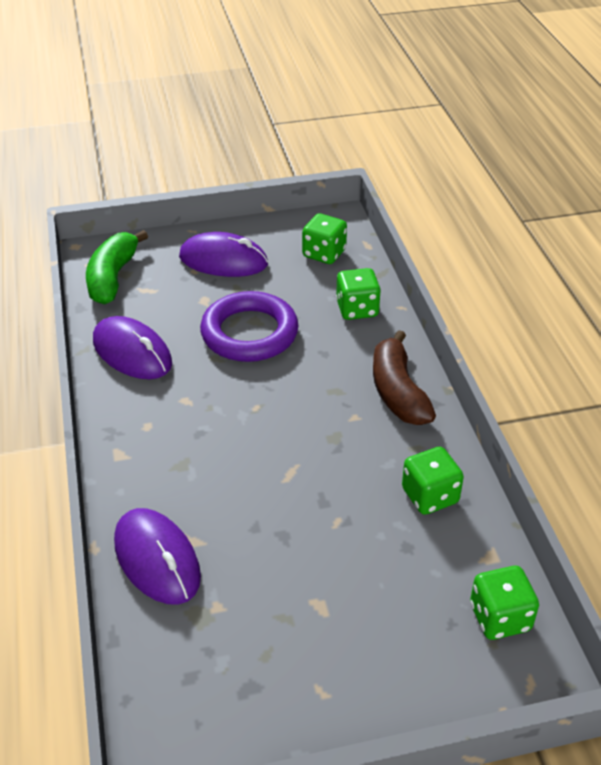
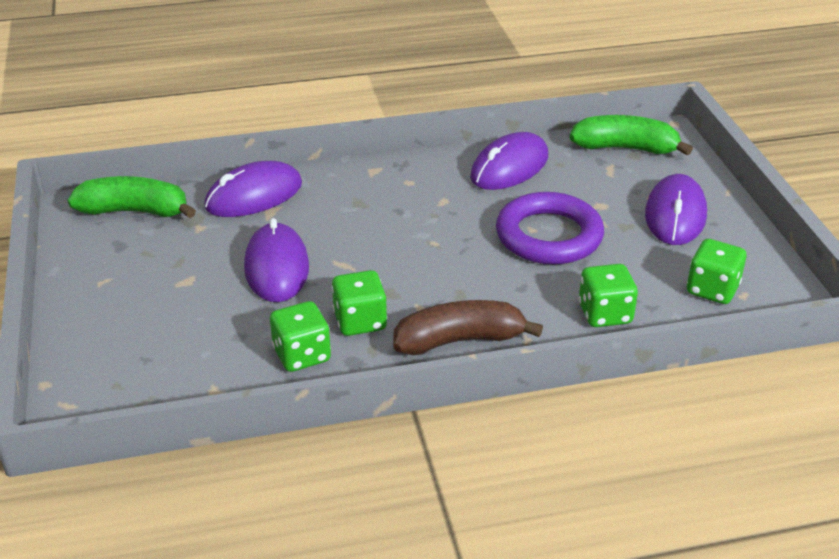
camera: 90 degrees right, 5 degrees down
(177, 683) = (135, 211): none -> green banana
(296, 526) = (276, 267): none -> purple mouse
(499, 617) = (142, 391): green dice -> green dice (360, 321)

